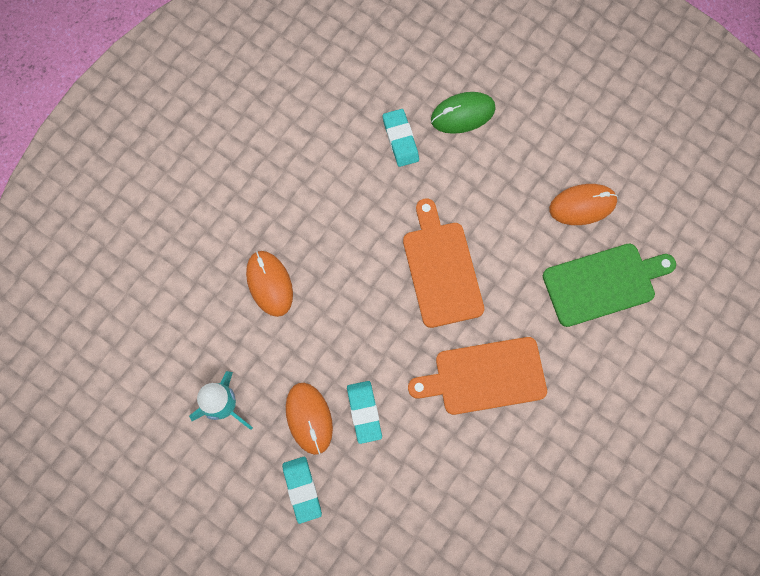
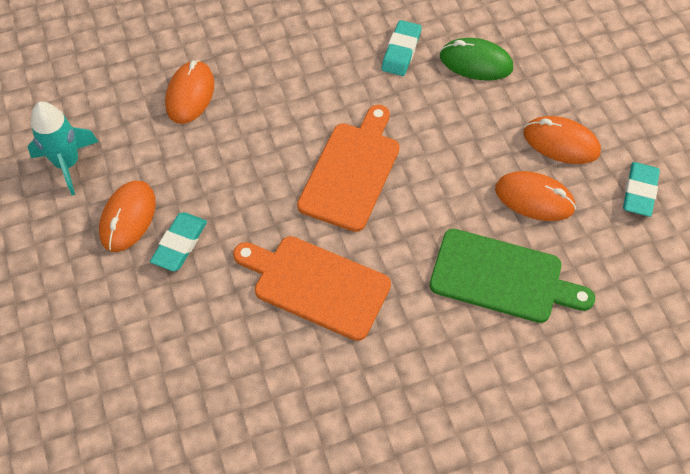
camera: 35 degrees right, 15 degrees down
(302, 489) = (69, 271): turquoise eraser -> turquoise eraser (639, 192)
(570, 146) = (561, 143): none -> orange mouse

